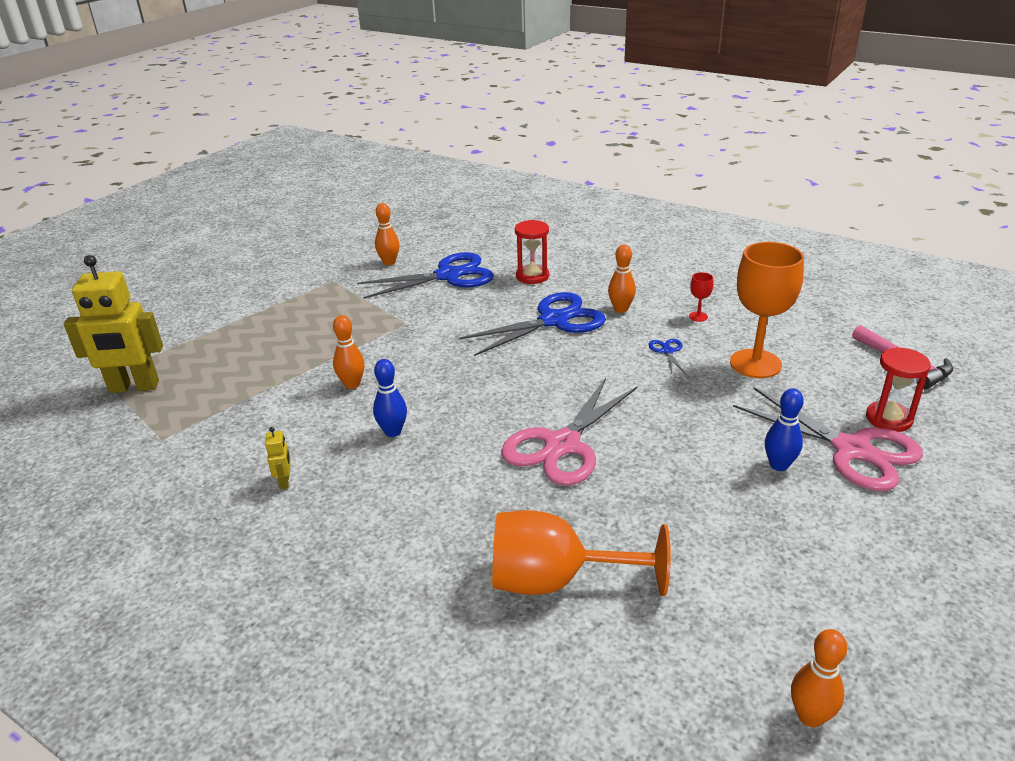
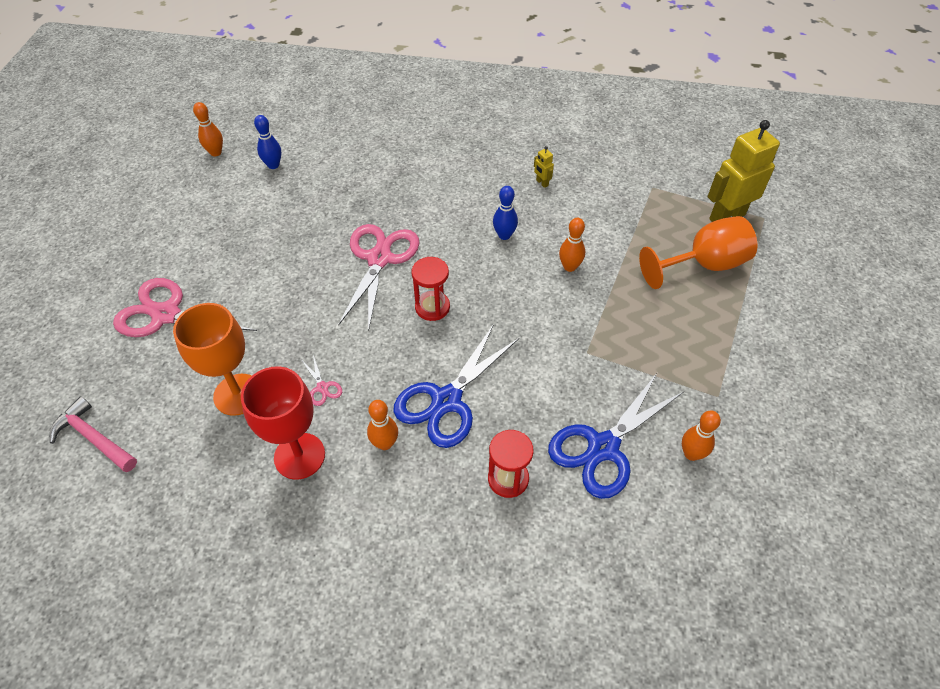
camera: 155 degrees right, 20 degrees up
(555, 581) = (349, 174): orange goblet -> orange goblet (704, 265)
(667, 351) = (322, 387): blue scissors -> pink scissors
(698, 316) = (299, 456): red goblet -> red goblet, size x2.47
(779, 465) = (222, 285): blue bowling pin -> blue bowling pin (273, 165)
(888, 419) = (129, 357): red hourglass -> red hourglass (432, 307)

